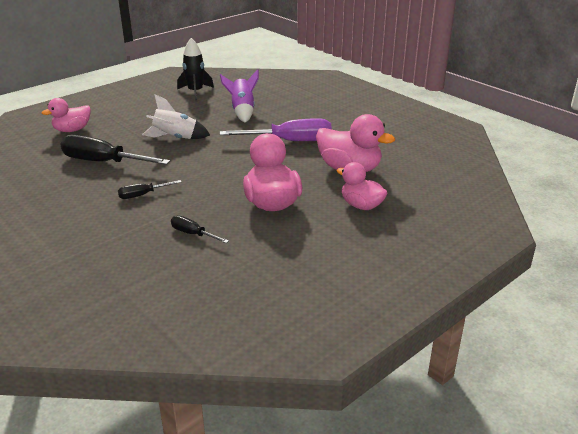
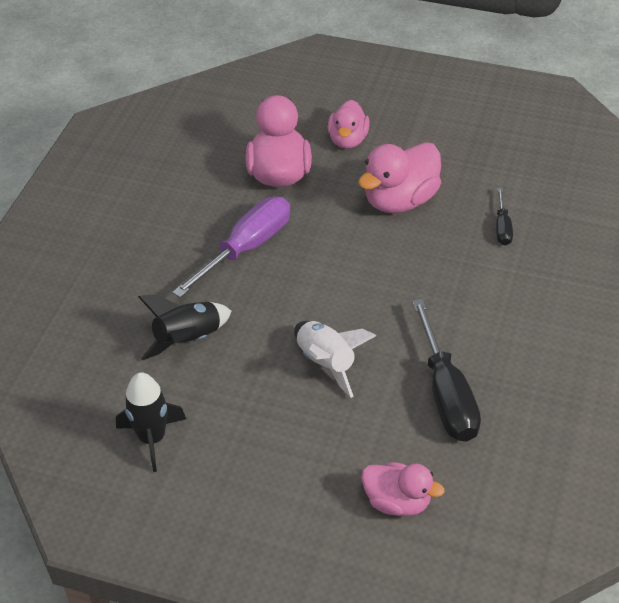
camera: 120 degrees left, 15 degrees up
(142, 195) = (478, 307): black screwdriver -> none
(242, 111) = (188, 340): purple rocket -> black rocket
(291, 141) = (247, 247): purple screwdriver -> purple screwdriver turned 75 degrees clockwise

